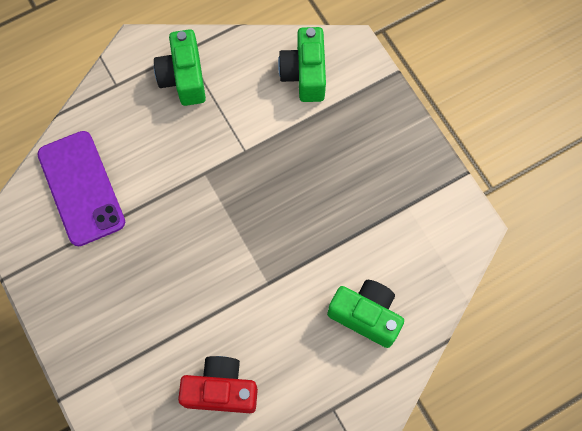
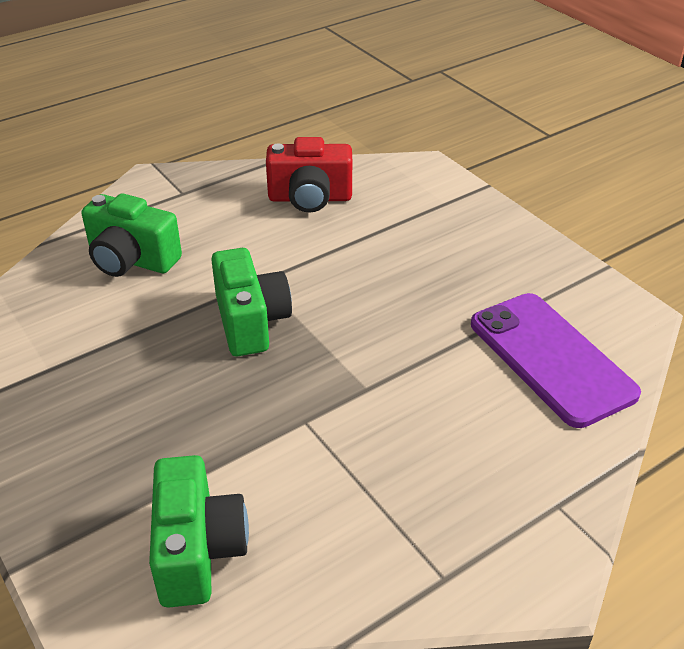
camera: 175 degrees right, 30 degrees down
(184, 78) = (433, 526): green camera -> green camera (251, 322)

